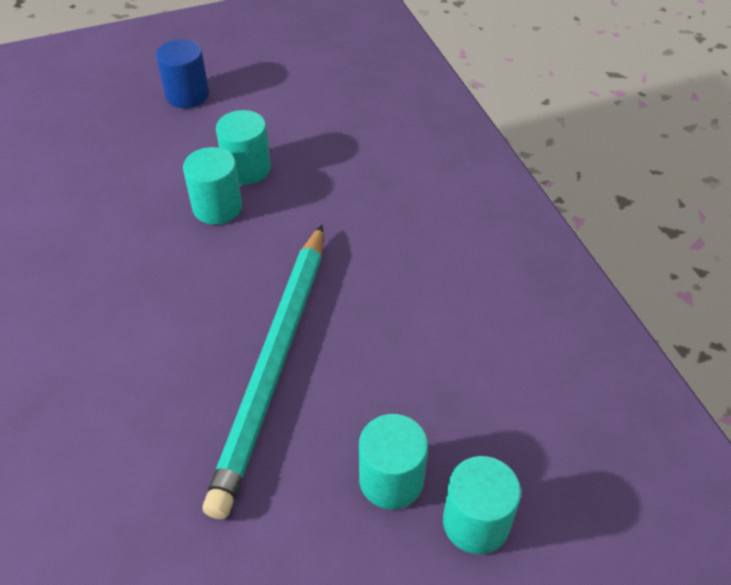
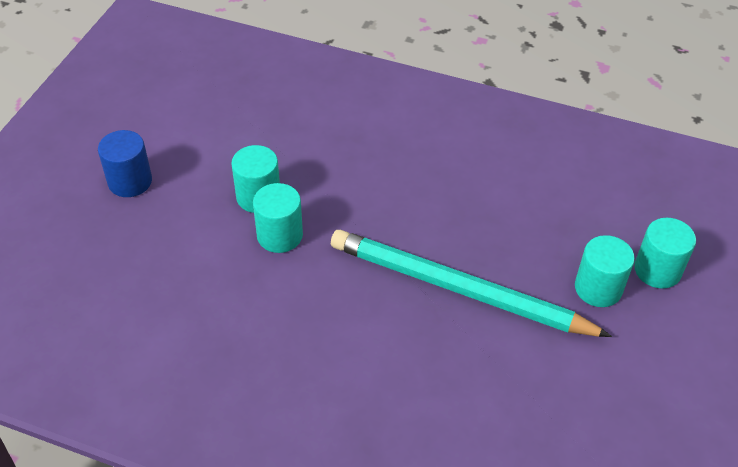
camera: 50 degrees left, 0 degrees up
(275, 364) = (459, 289): turquoise pencil -> turquoise pencil turned 150 degrees clockwise

